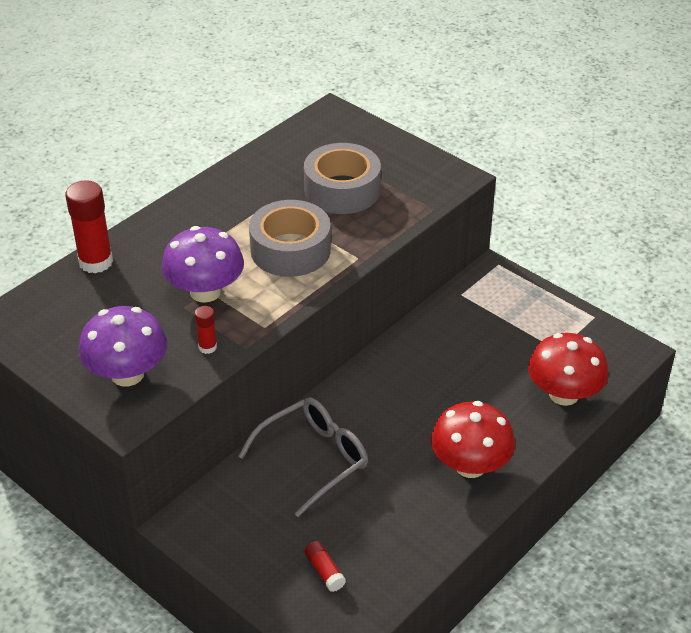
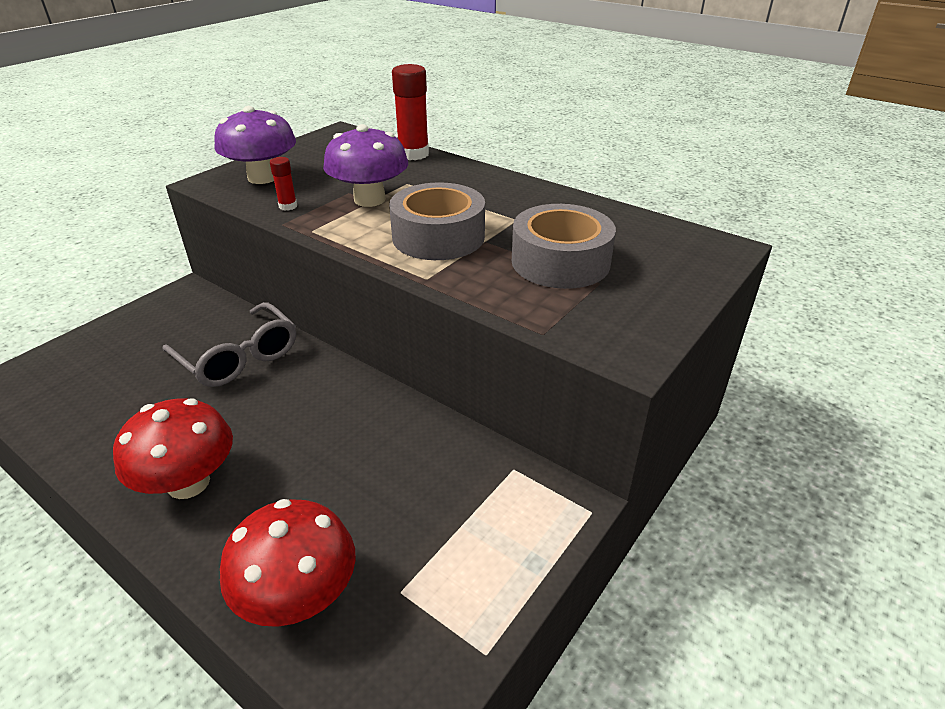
camera: 85 degrees right, 5 degrees down
(324, 571) = (89, 373): red glue stick -> none

